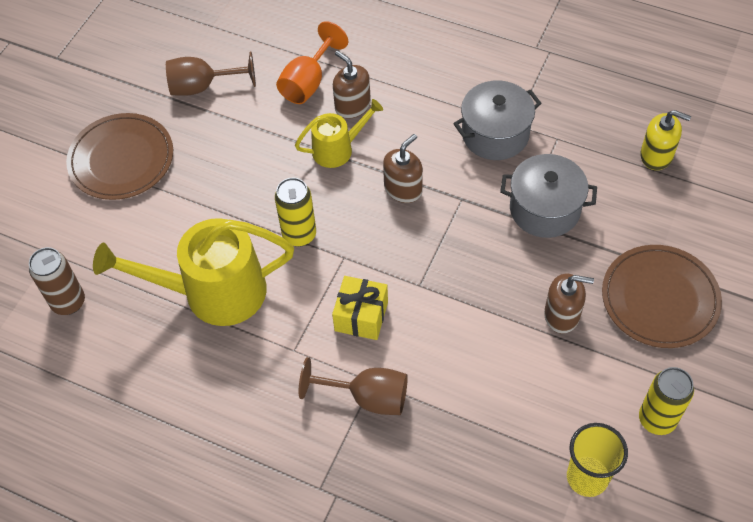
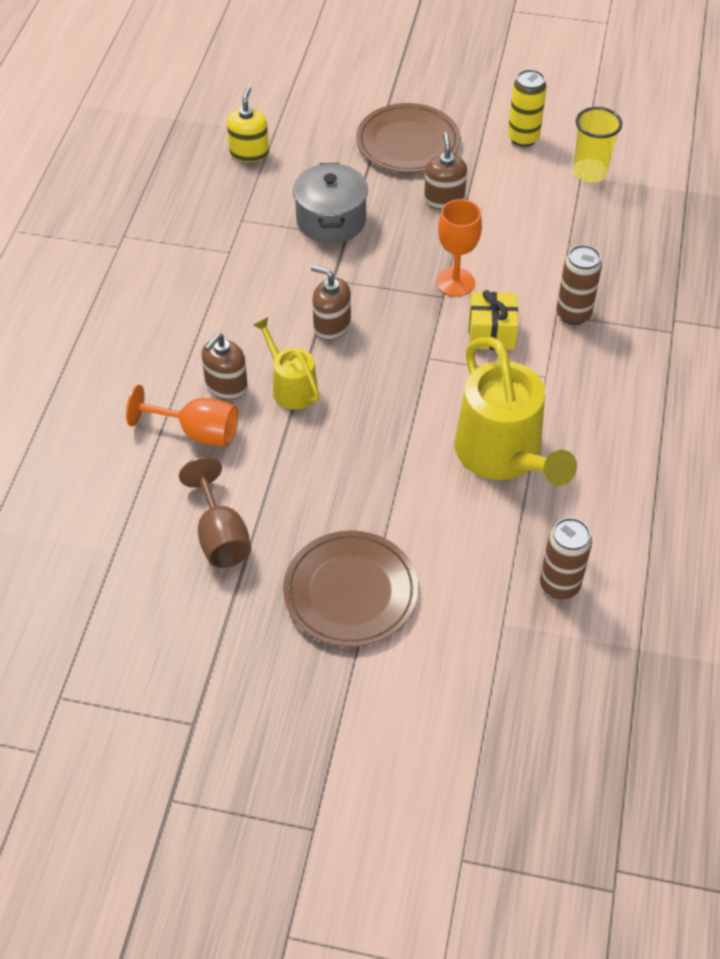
camera: 105 degrees left, 5 degrees down
(299, 235) = (412, 398): yellow can -> none
(368, 397) = (573, 314): brown goblet -> brown can
(436, 299) = (455, 282): none -> orange goblet
(495, 134) = (245, 264): grey pot -> none

